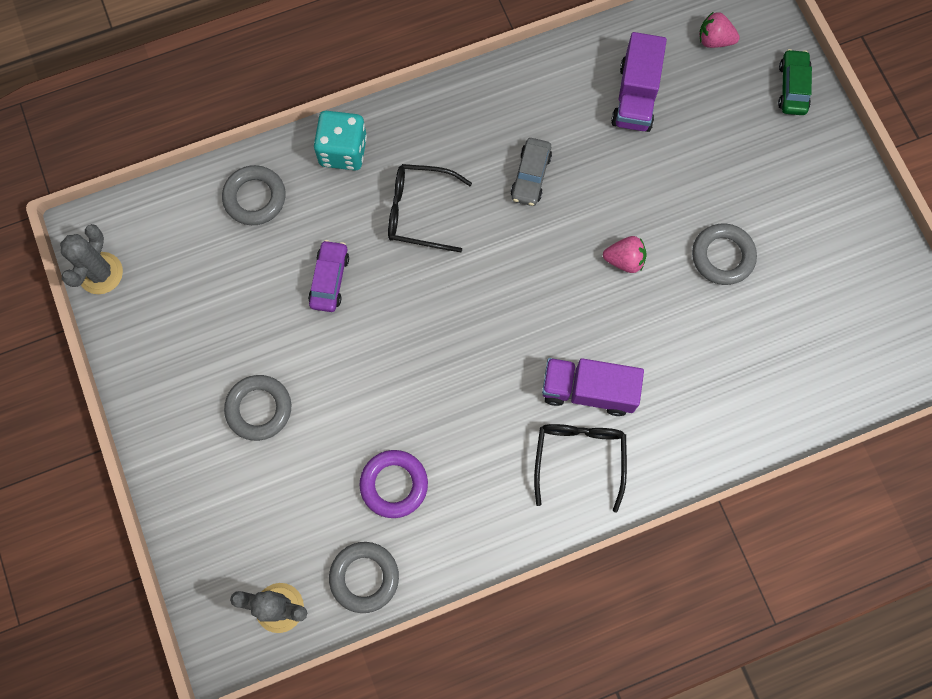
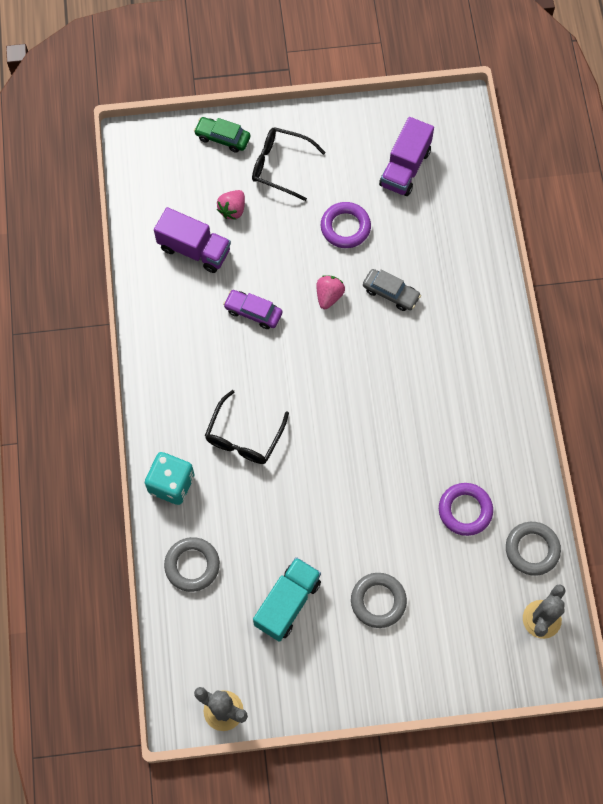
camera: 75 degrees left, 5 degrees down
(234, 309) = (287, 603): none -> turquoise truck
(329, 279) = (283, 521): purple car -> purple car (253, 312)
(530, 176) = (238, 345): grey car -> grey car (390, 293)
(579, 459) = (477, 371): black glasses -> black glasses (281, 166)
(588, 390) = (425, 350): purple truck -> purple truck (405, 168)
(714, 40) = (164, 179): pink strawberry -> pink strawberry (232, 210)
(722, 256) = (345, 227): grey ring -> purple ring

